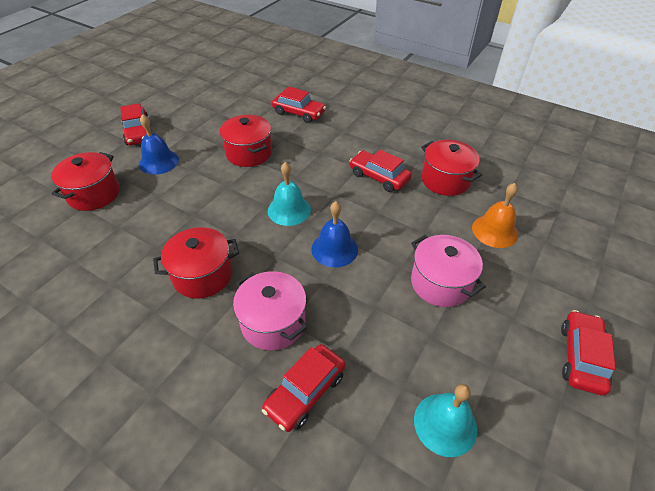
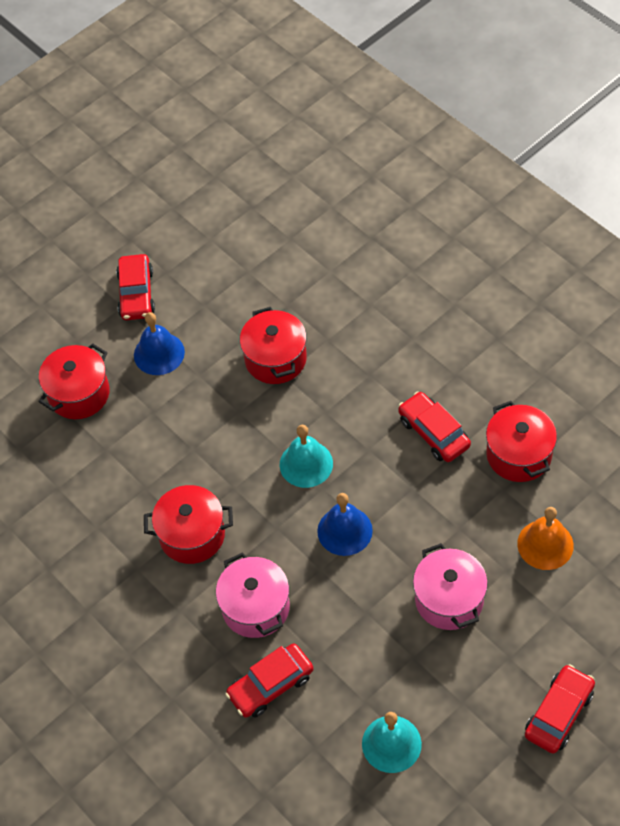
camera: 20 degrees right, 10 degrees up
(299, 113) = (360, 292): red car -> none

